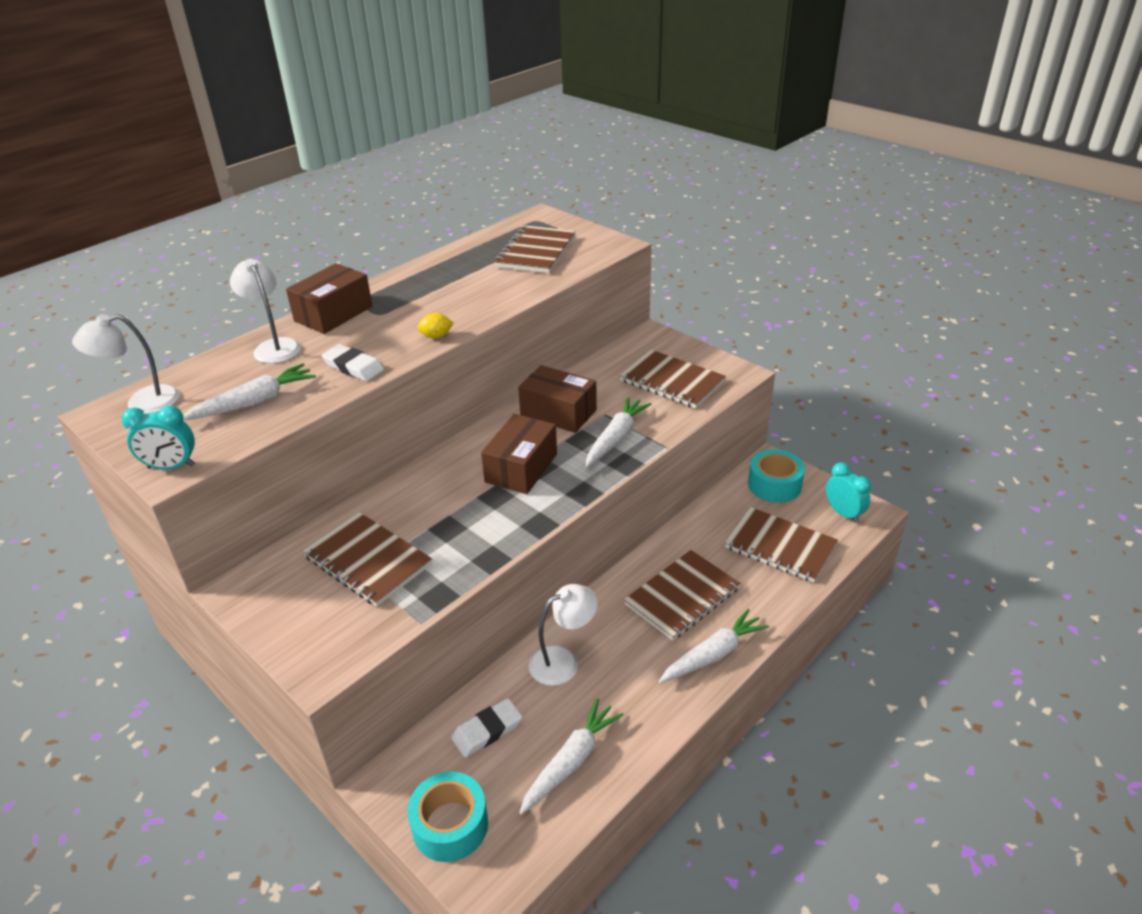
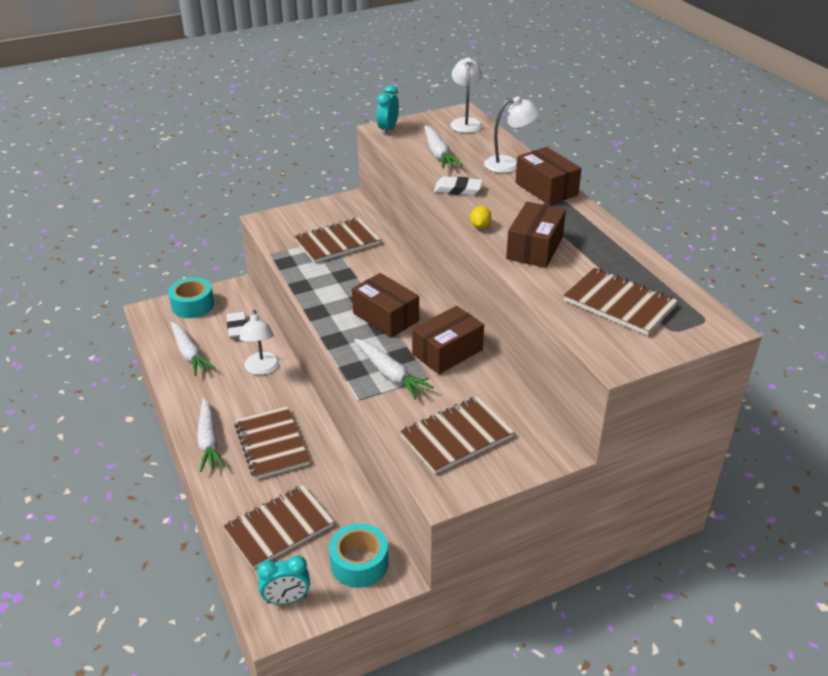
camera: 110 degrees right, 0 degrees up
(353, 367) = (458, 189): white eraser -> white eraser turned 45 degrees clockwise
(466, 300) = (534, 248): none -> brown box

